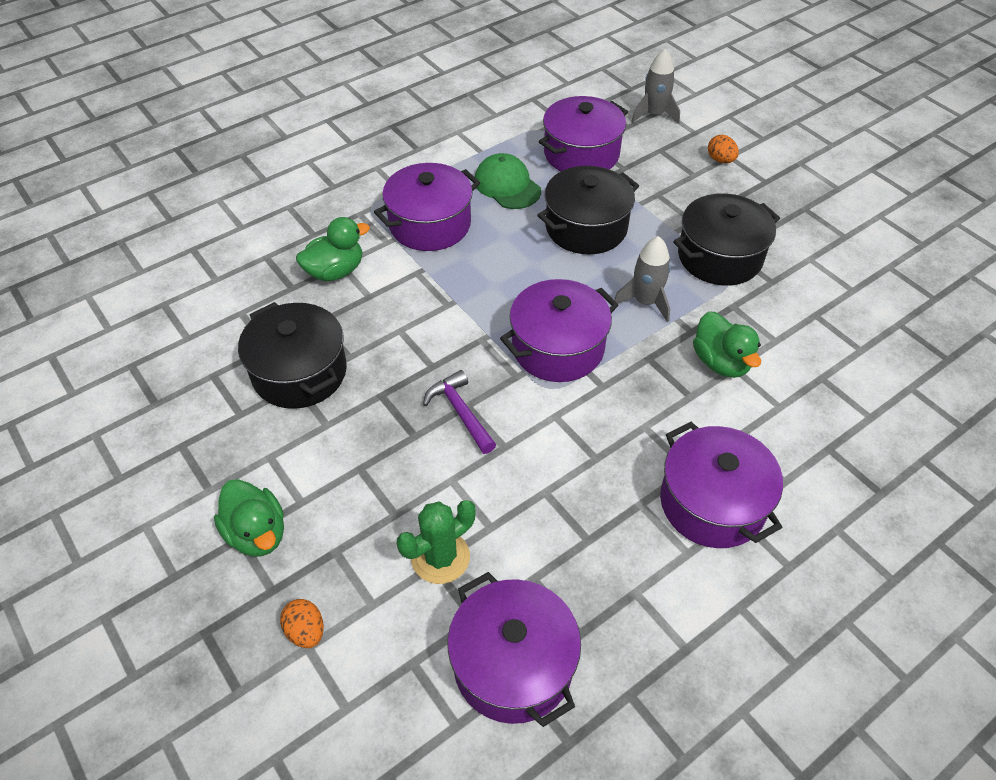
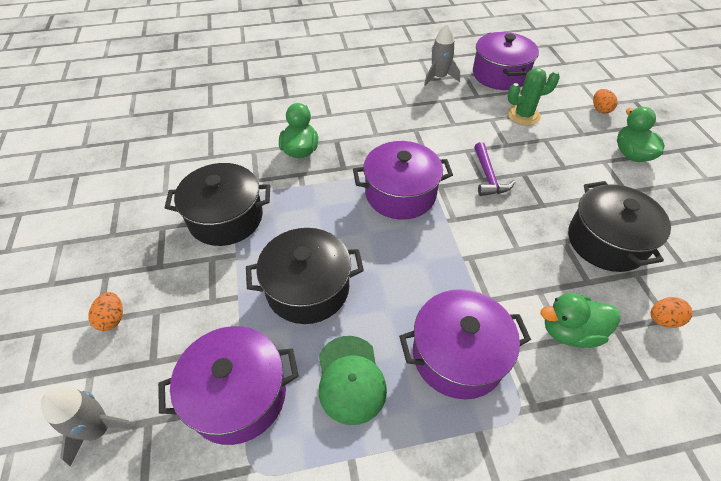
camera: 155 degrees left, 0 degrees up
(245, 309) = (663, 320): none -> orange egg
(645, 302) = (313, 204): grey rocket -> grey rocket (439, 77)
(712, 503) = (367, 95): purple pot -> none

